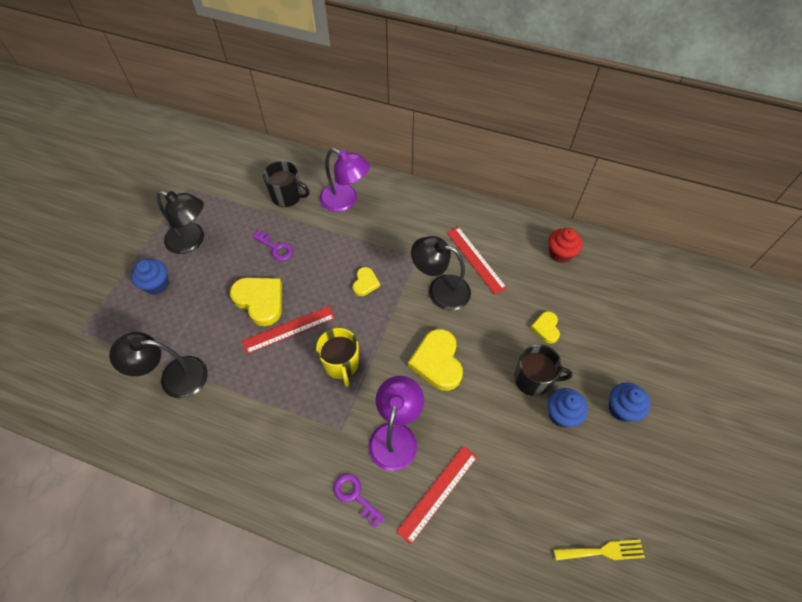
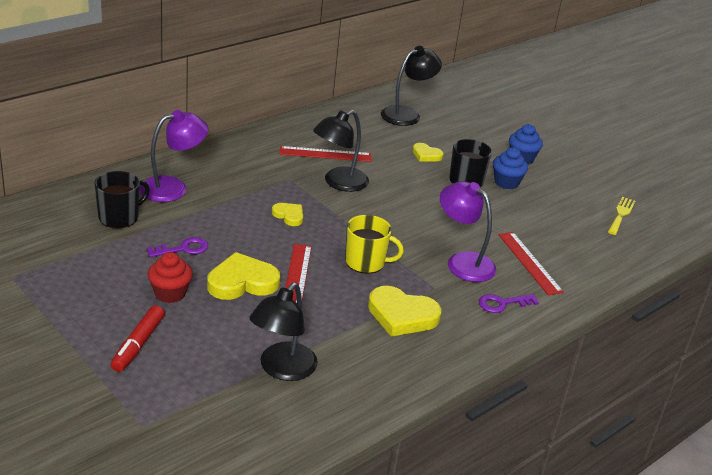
camera: 65 degrees left, 25 degrees down
(156, 284) = (138, 344): blue cupcake -> red marker
(192, 241) = (103, 299): black lamp -> black lamp (407, 114)
(437, 361) = (410, 214): yellow heart -> yellow heart (402, 315)
(560, 254) = (362, 118): red cupcake -> red cupcake (170, 293)

